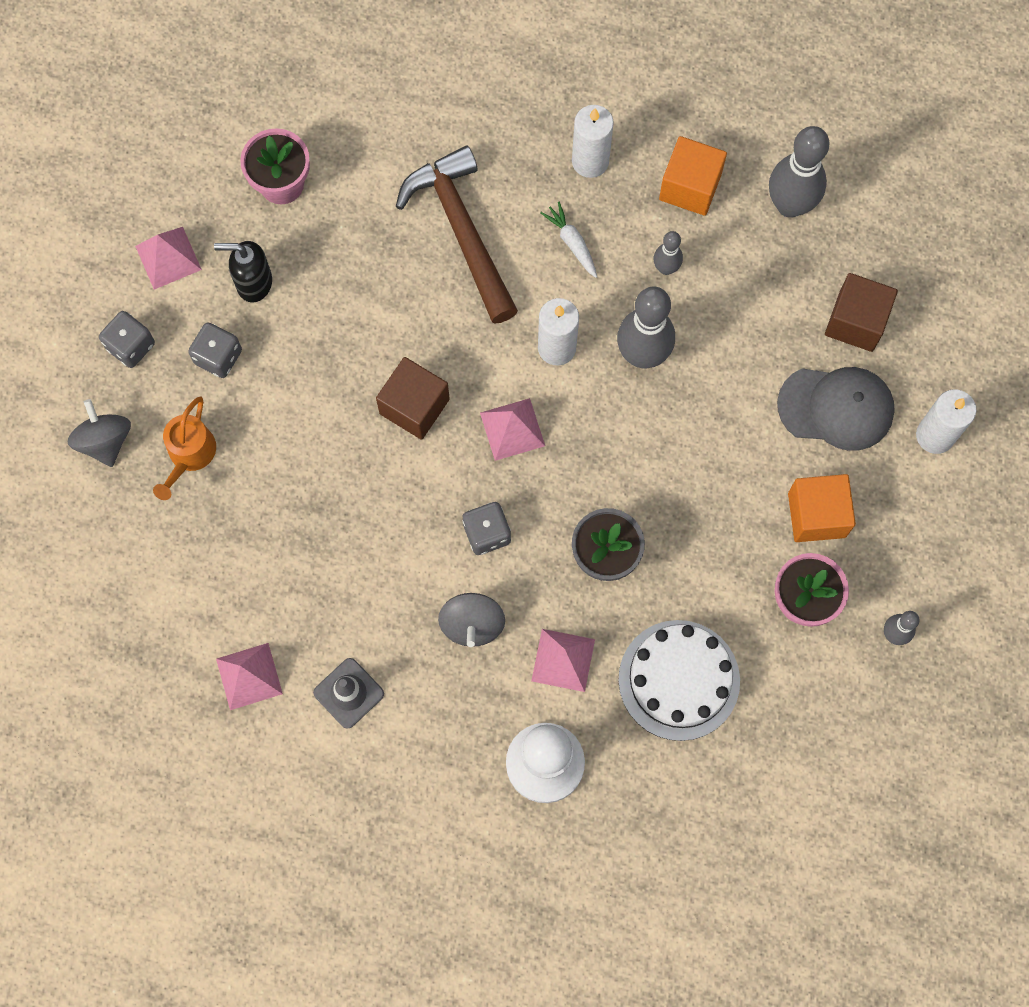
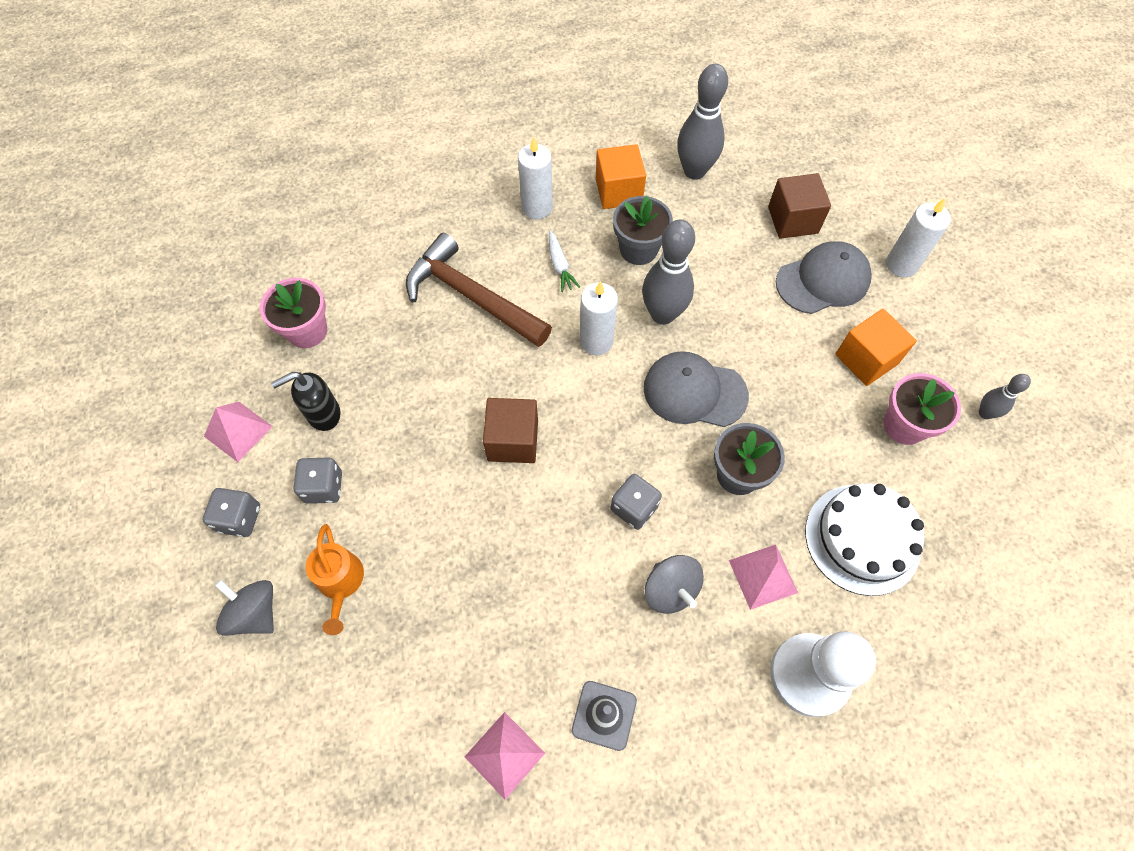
camera: 30 degrees left, 10 degrees down
(512, 429) = (601, 417): pink pyramid -> none
(572, 243) = (560, 265): white carrot -> white carrot turned 135 degrees counterclockwise
(619, 453) = (694, 391): none -> grey cap
(666, 268) = (638, 249): grey bowling pin -> grey flower pot

